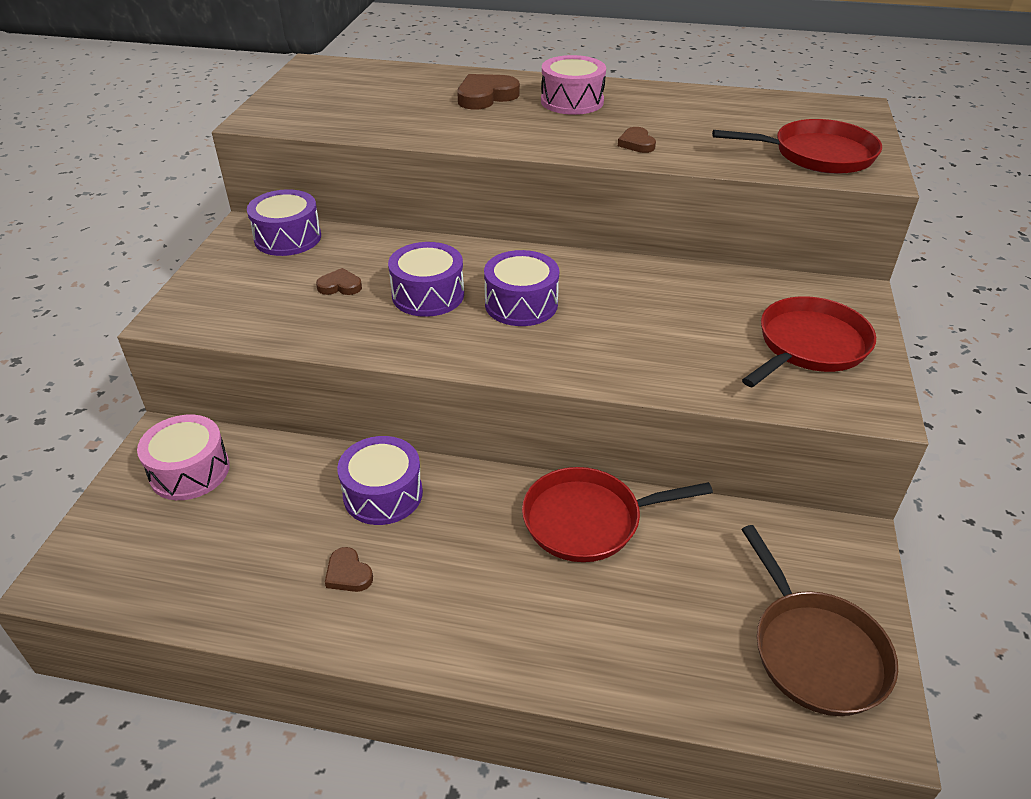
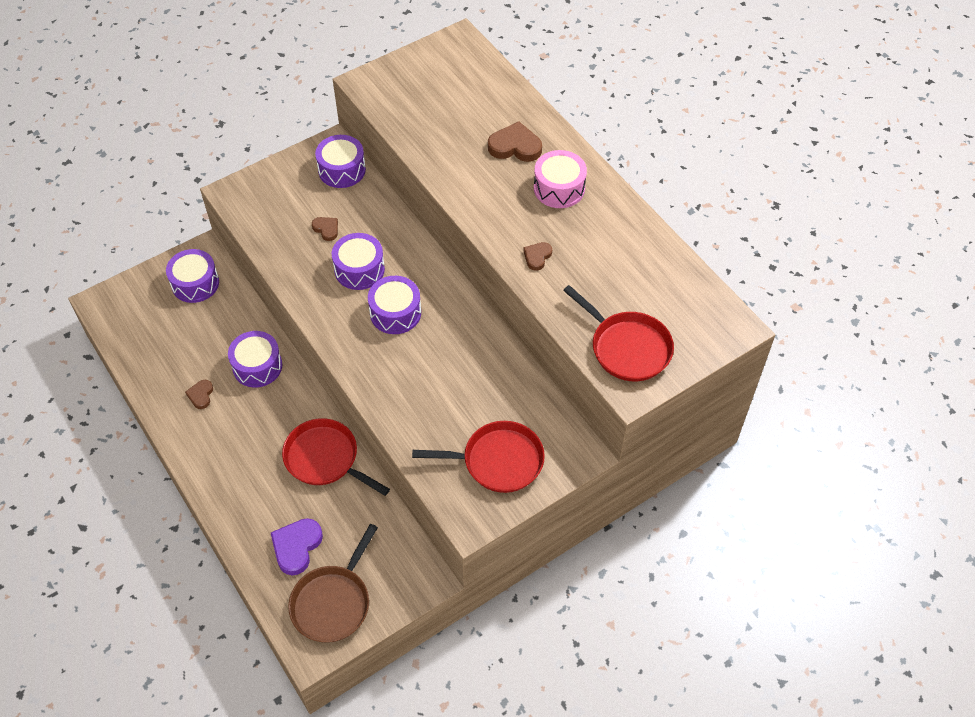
camera: 45 degrees right, 15 degrees up
(190, 471) = (195, 283): pink drum -> purple drum
(691, 632) = (296, 547): none -> purple heart

